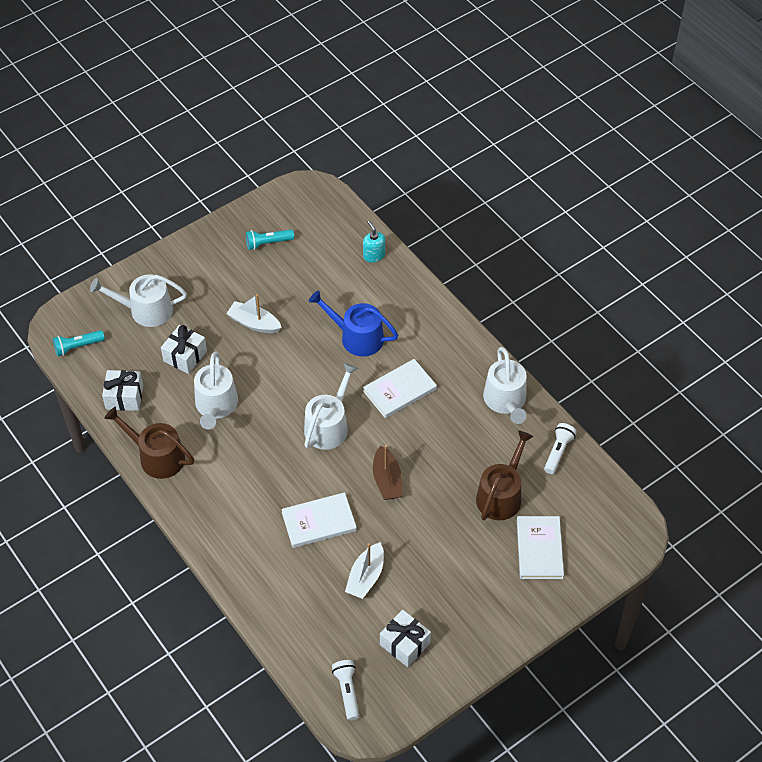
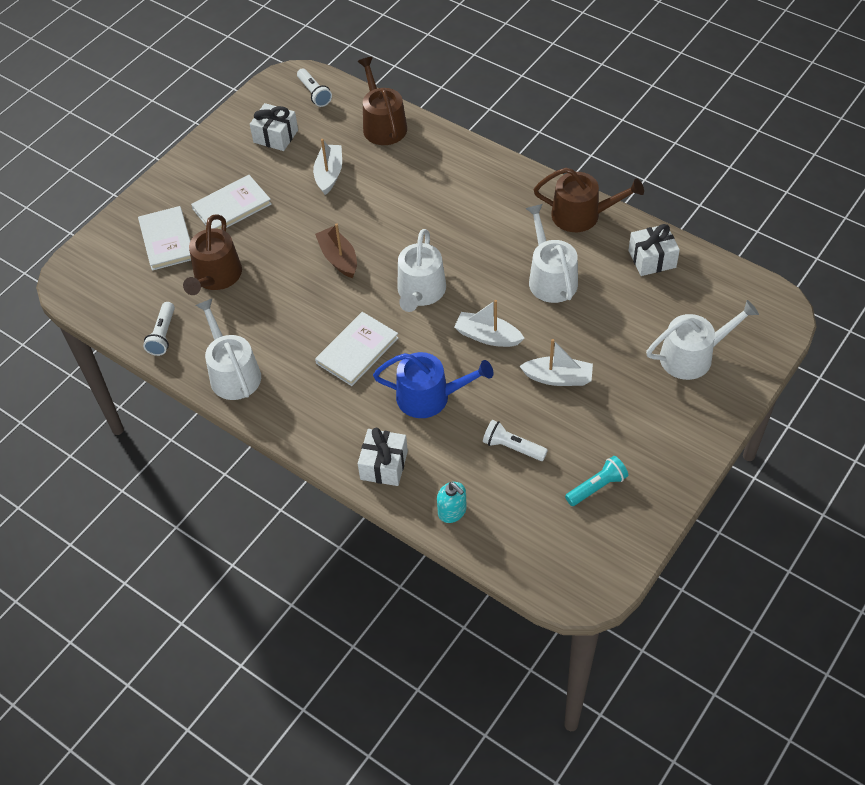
camera: 165 degrees right, 0 degrees up
(78, 347) = (739, 294): turquoise flashlight -> none
(185, 356) = (615, 318): white gift -> white gift (384, 465)
(291, 371) = (487, 336): none -> white boat
(291, 622) = (383, 125): none -> brown watering can
(312, 284) = (512, 447): none -> white flashlight
(319, 521) = (392, 205): white book -> white book (232, 206)

